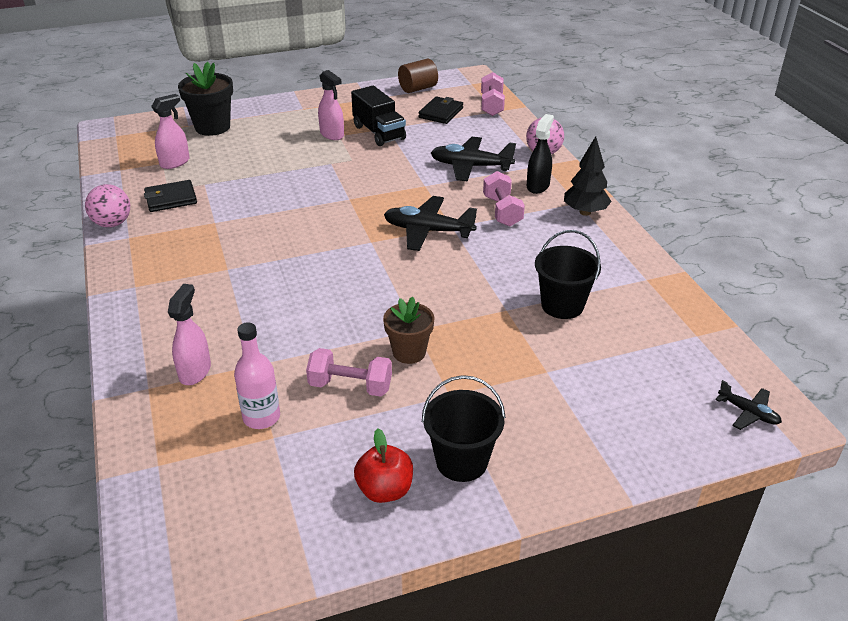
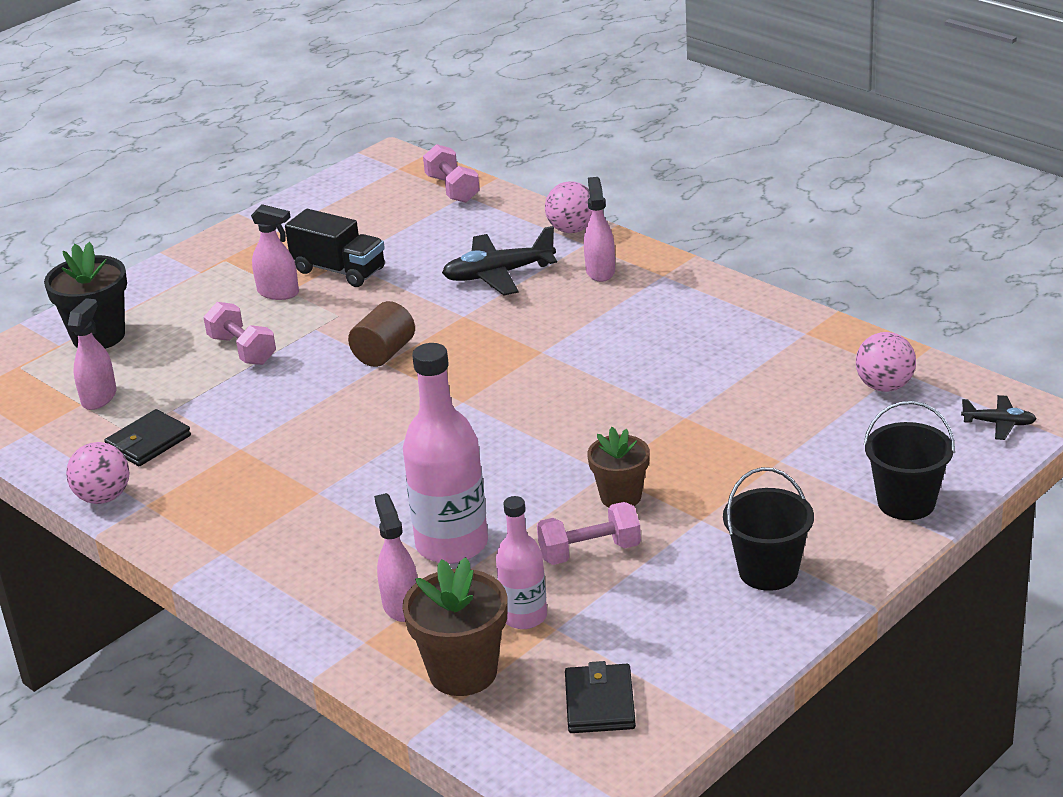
camera: 25 degrees left, 5 degrees down
(181, 443) = (463, 672): none -> brown flower pot
(269, 340) = (452, 544): none -> pink bottle
(385, 490) = (717, 625): red apple -> none
(418, 88) = (332, 196): brown cylinder -> brown cylinder (384, 353)
(428, 231) = (519, 366): black plane -> none
(441, 113) = (395, 219): black wallet -> black wallet (599, 703)
(502, 211) = (585, 314): pink dumbbell -> pink dumbbell (242, 350)
(538, 186) = (600, 271): black spray bottle -> pink spray bottle
(562, 305) = (740, 391): black bucket -> black bucket (906, 502)
(585, 212) = (680, 283): black tree -> none
(675, 344) = (884, 386): none -> pink ball

